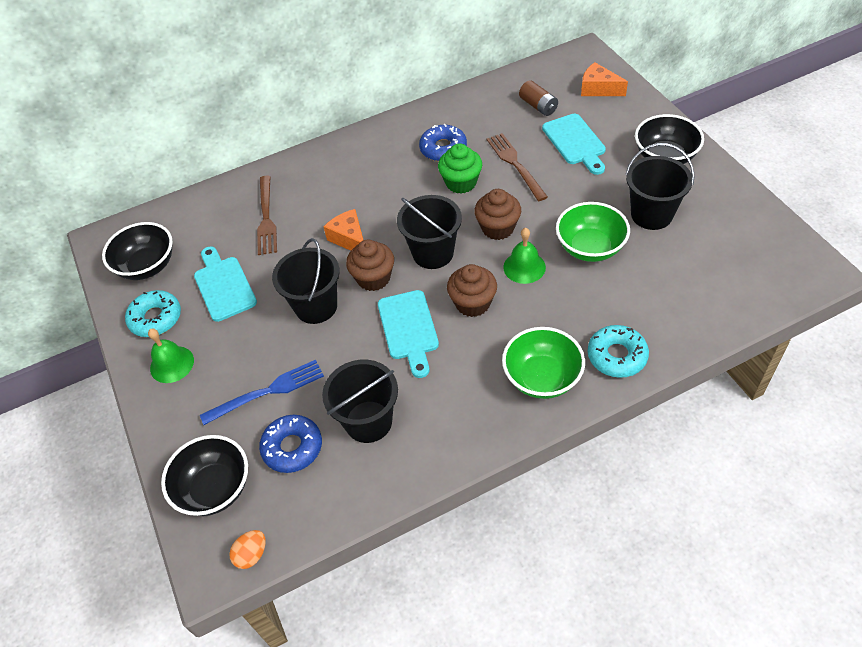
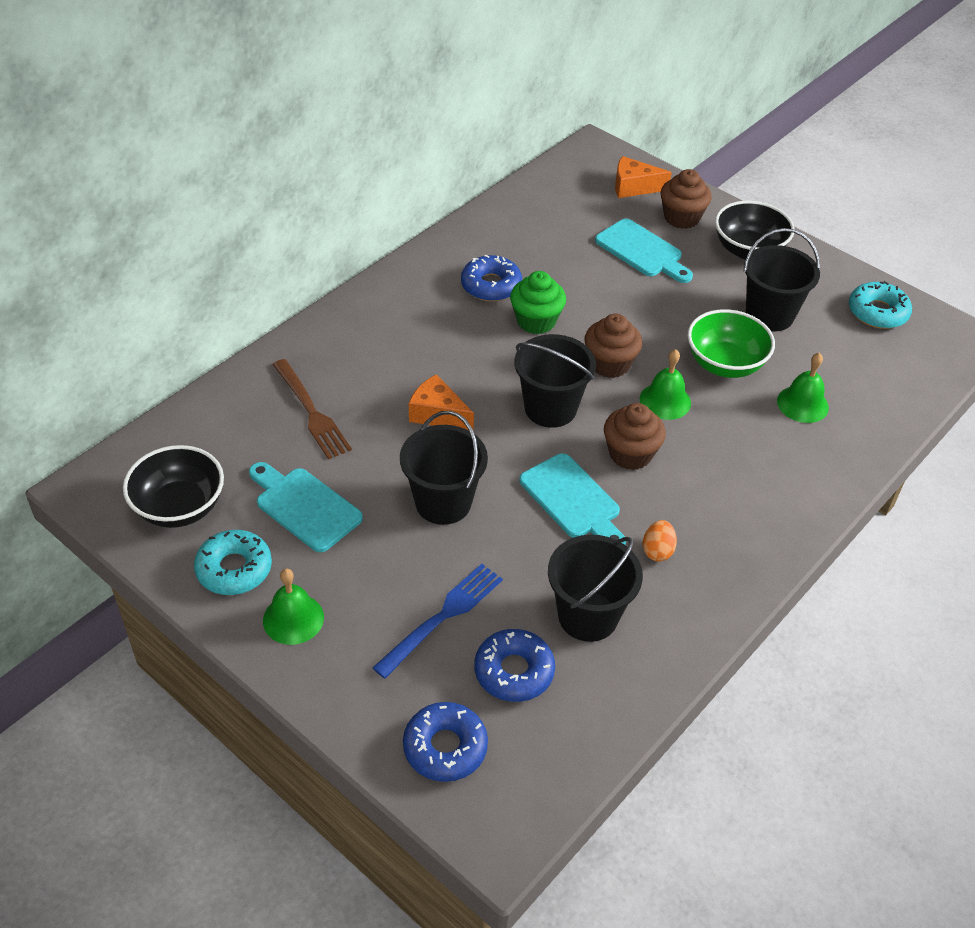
camera: 30 degrees left, 5 degrees down
(215, 488) = (445, 747): black bowl -> blue donut
(252, 554) = (538, 806): orange egg -> orange egg (657, 551)
(373, 278) = (495, 453): brown cupcake -> brown cupcake (681, 218)
(515, 164) = (587, 288): brown fork -> none
(538, 106) = (576, 217): brown battery -> none
(542, 378) = (754, 515): green bowl -> none
(617, 356) = (818, 472): turquoise donut -> turquoise donut (877, 312)
(636, 295) = (802, 404): none -> green bell

